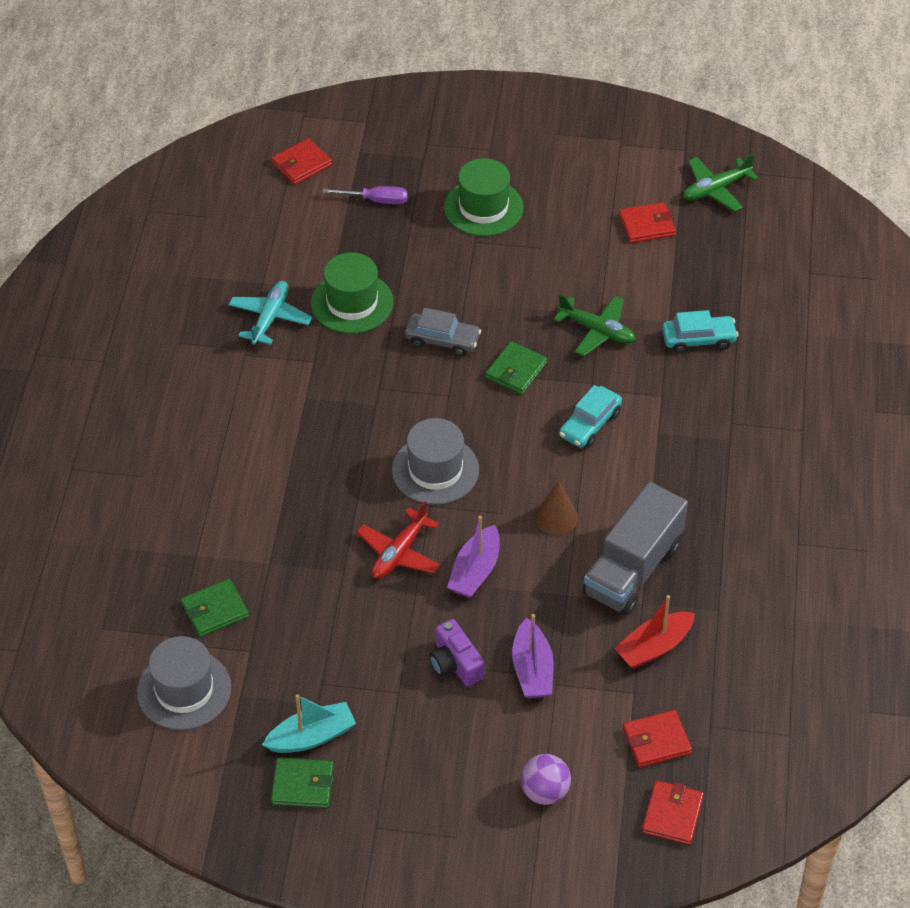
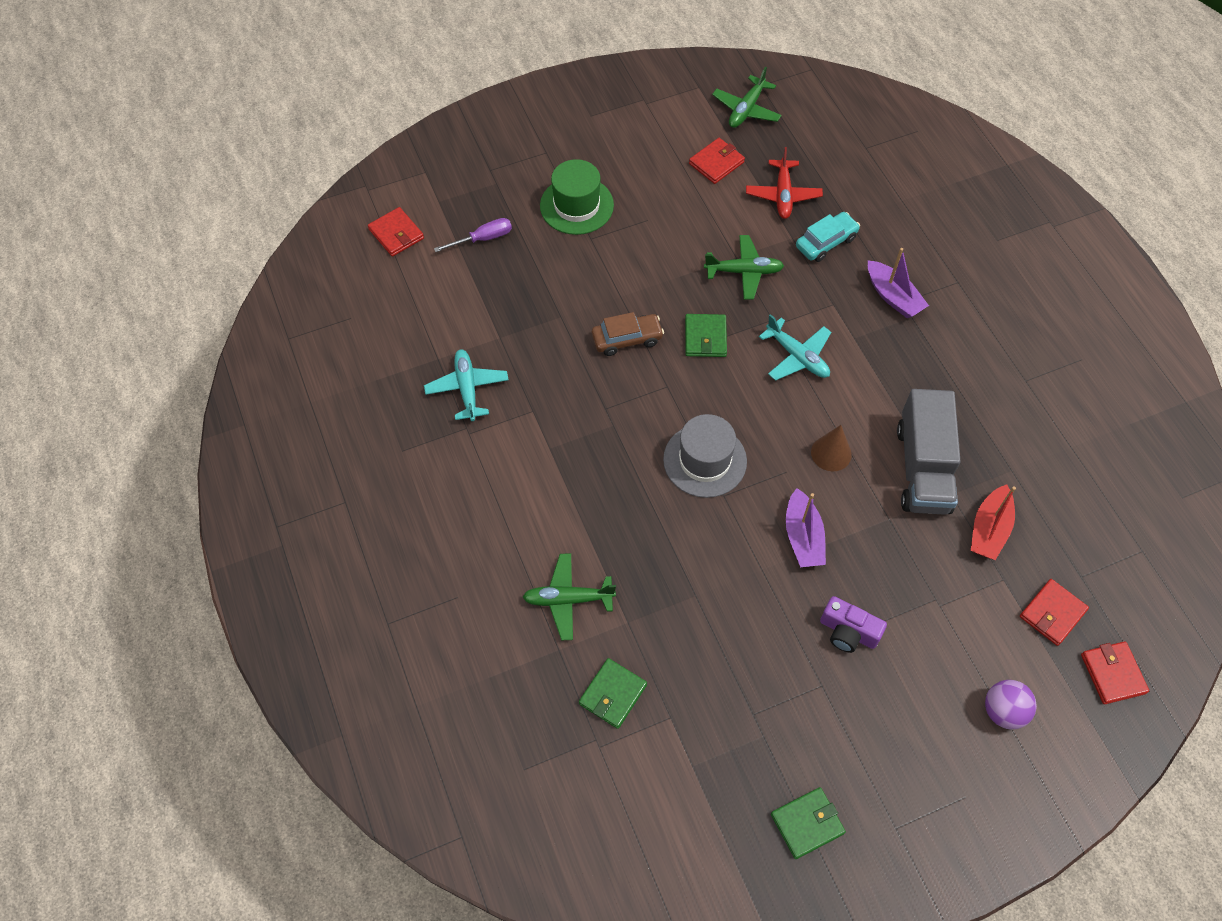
camera: 30 degrees left, 10 degrees up
(184, 690) = (640, 789): grey hat -> none
(232, 522) = (568, 599): none -> green plane
(301, 164) = (396, 234): red wallet -> red wallet turned 60 degrees counterclockwise
(311, 737) = (781, 771): turquoise boat -> none
(352, 303) = (528, 341): green hat -> none
(399, 553) = (729, 553): red plane -> red plane (783, 195)
(442, 340) = (627, 339): grey car -> brown car
(532, 669) = (912, 603): purple boat -> purple boat (893, 297)
(590, 424) = (797, 356): turquoise car -> turquoise plane

